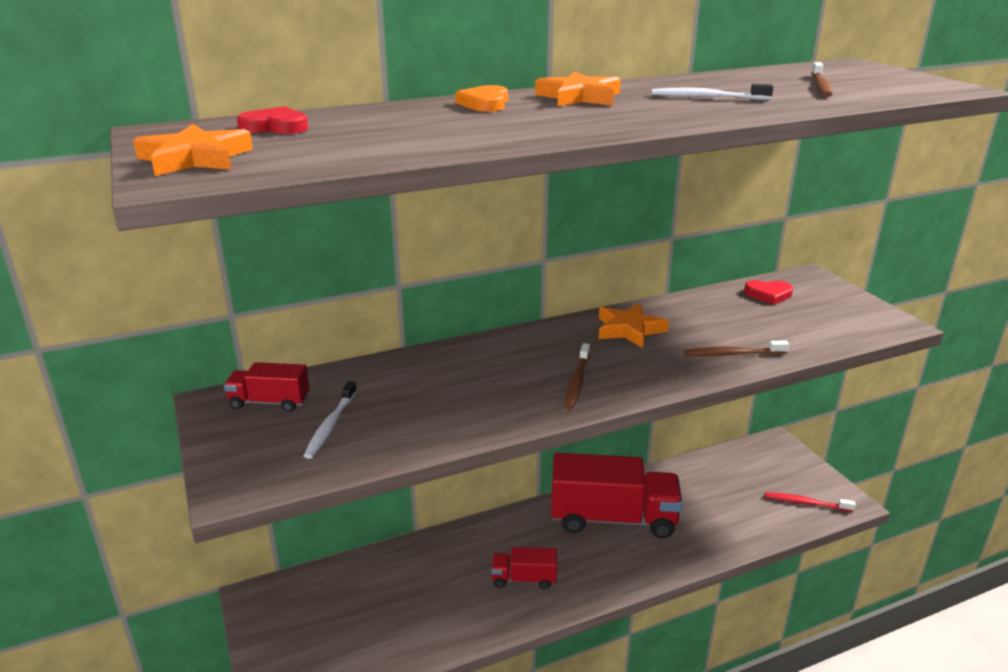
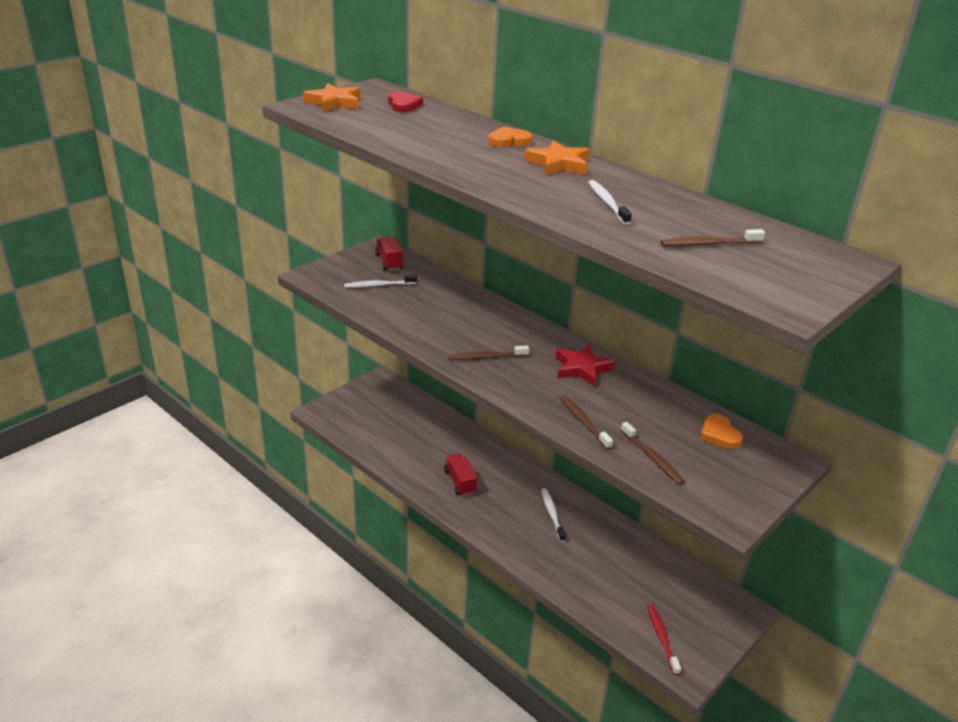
camera: 65 degrees right, 5 degrees up
(613, 518) = (552, 514): red truck -> white toothbrush
(629, 329) = (582, 368): orange star -> red star
(768, 294) = (719, 434): red heart -> orange heart
(802, 334) = (652, 458): none -> brown toothbrush

